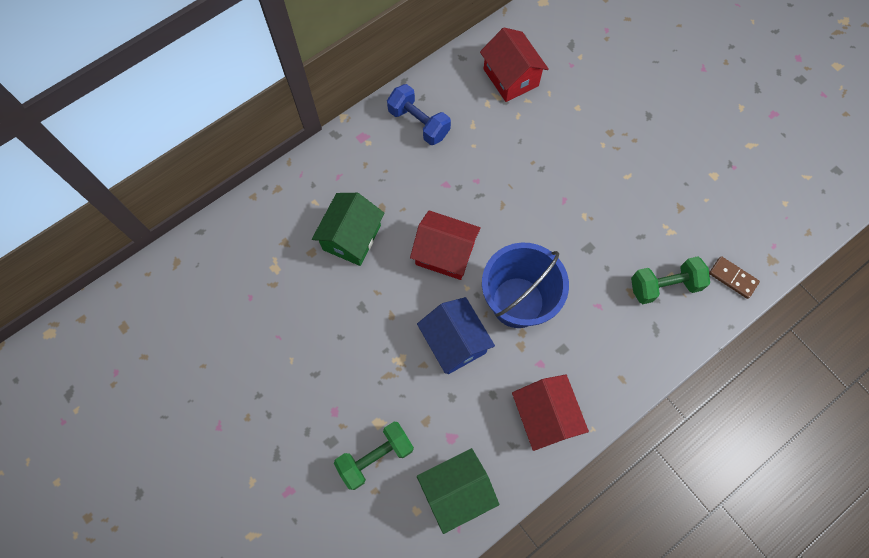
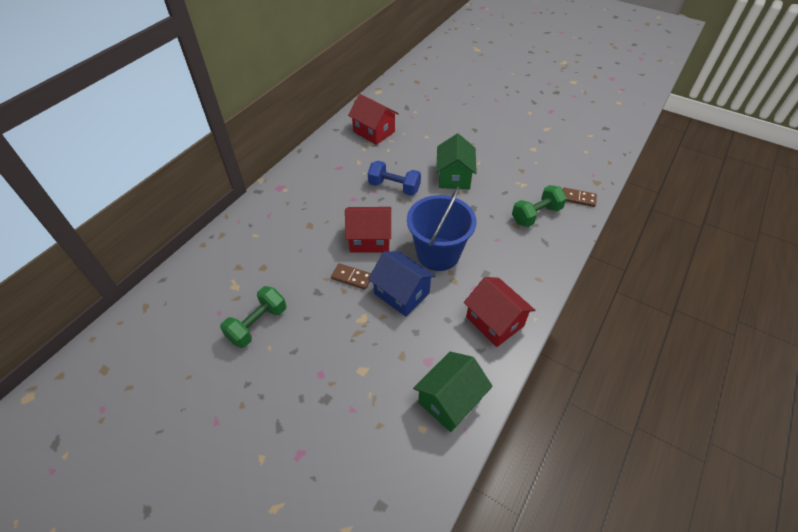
camera: 20 degrees left, 20 degrees down
(352, 237) = (293, 249): green house -> green house (454, 177)
(375, 457) = (369, 397): green dumbbell -> green dumbbell (258, 324)
(406, 301) = (351, 277): none -> brown domino
(419, 123) = (319, 170): blue dumbbell -> blue dumbbell (394, 187)

